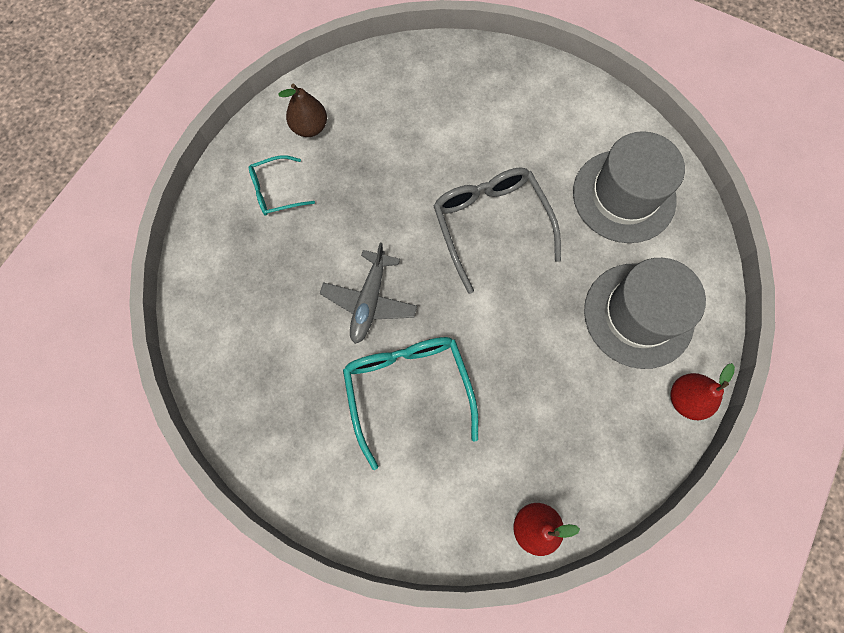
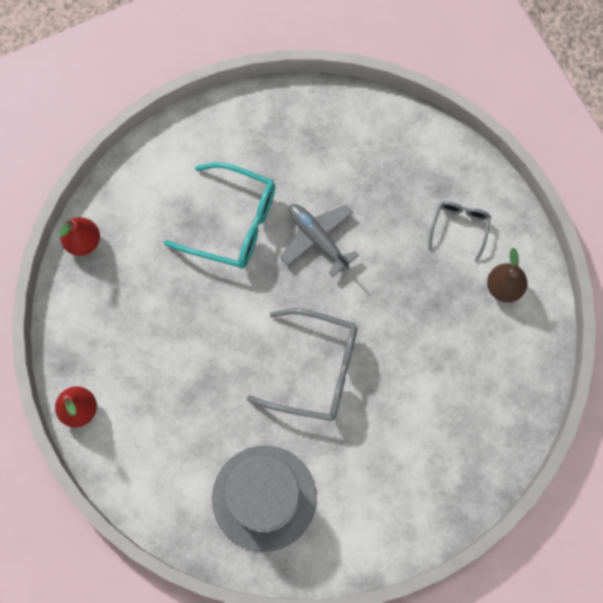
camera: 125 degrees right, 0 degrees up
(276, 191) = (459, 227): turquoise glasses -> grey glasses
(638, 315) = (162, 427): grey hat -> none

